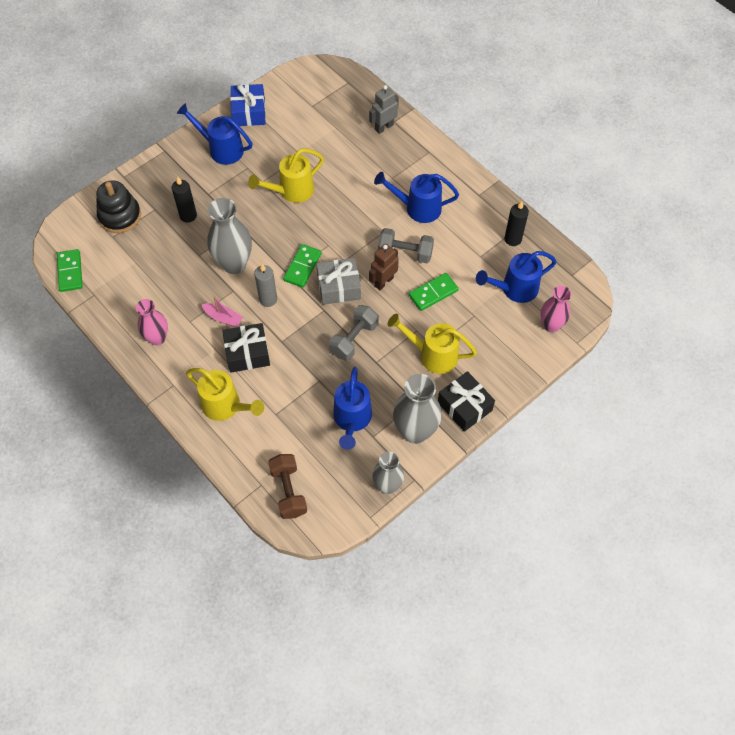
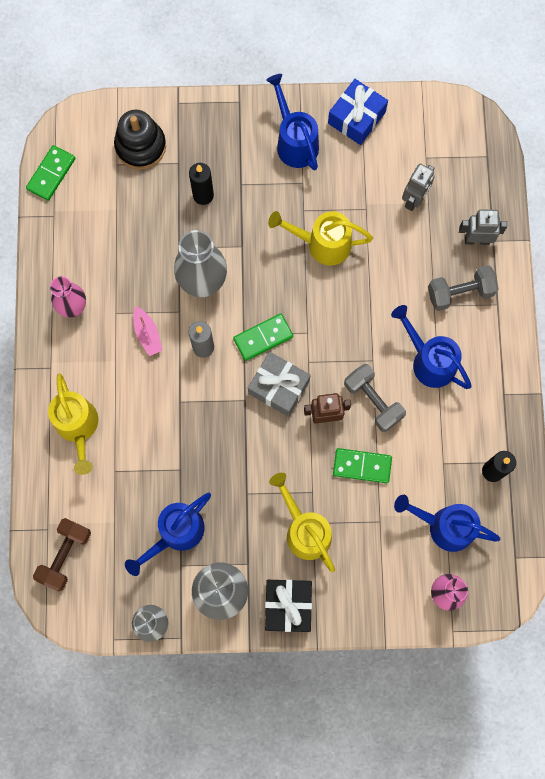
camera: 40 degrees right, 15 degrees up
(247, 353) = (139, 389): black gift -> none
(326, 131) = (414, 199): none -> grey robot
(354, 339) = (246, 454): grey dumbbell -> grey dumbbell (460, 293)

